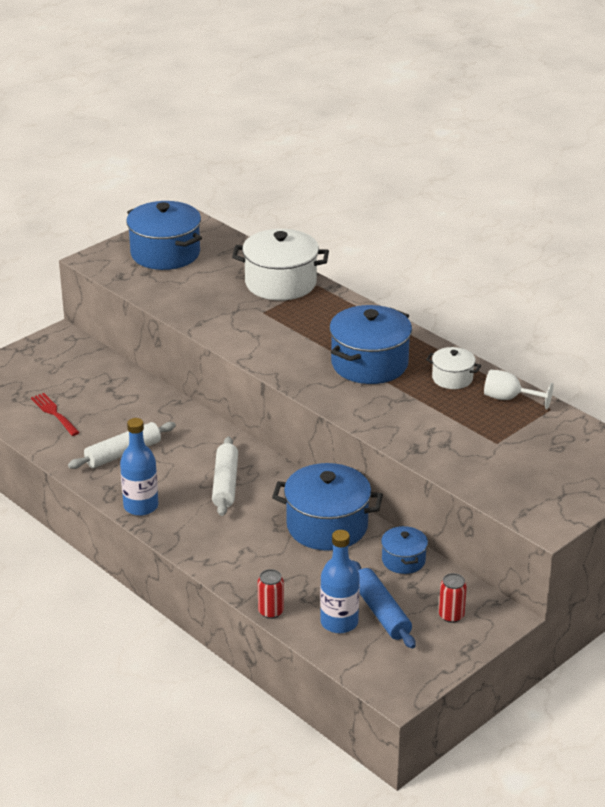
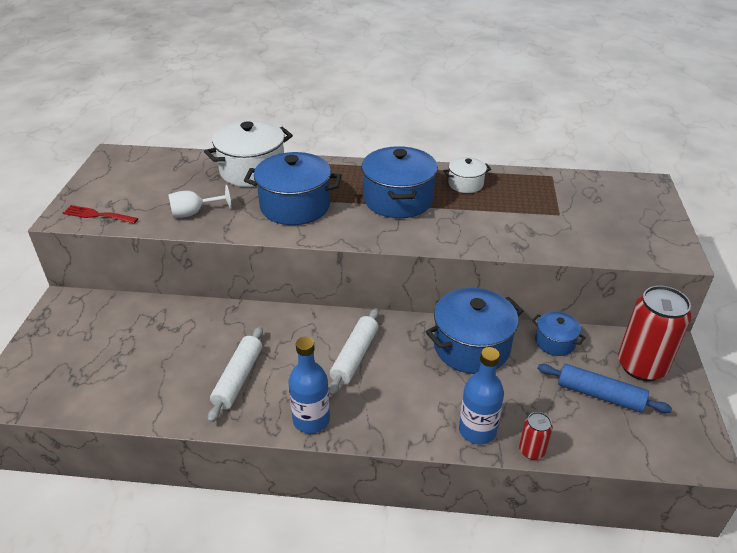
camera: 40 degrees left, 5 degrees up
(54, 413) = (131, 376): red fork -> red fork (97, 215)
(165, 253) = (127, 186): blue pot -> blue pot (295, 206)
(225, 483) = (355, 356): white rolling pin -> white rolling pin turned 60 degrees clockwise
(339, 622) = (587, 424): blue bottle -> blue bottle (477, 430)
(451, 615) = (641, 366): red can -> red can, size x2.11
(509, 398) = (519, 181): white goblet -> white goblet (194, 213)

